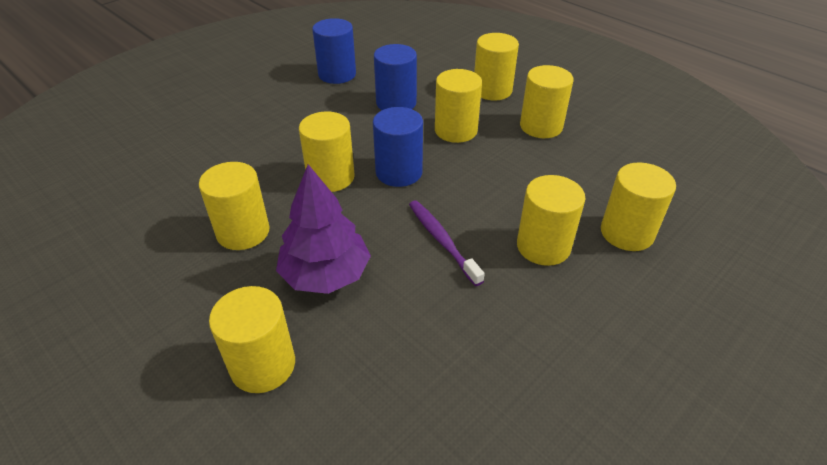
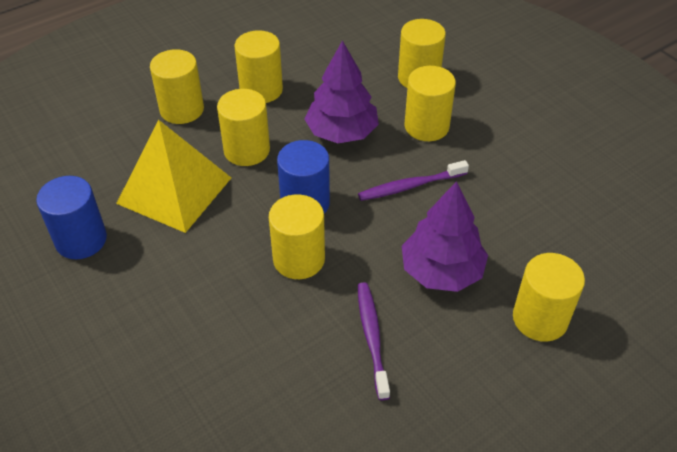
camera: 80 degrees left, 5 degrees up
(243, 232) = (372, 337): yellow cylinder -> purple toothbrush
(396, 103) = (174, 190): blue cylinder -> yellow pyramid
(504, 183) = (342, 132): none -> purple tree

